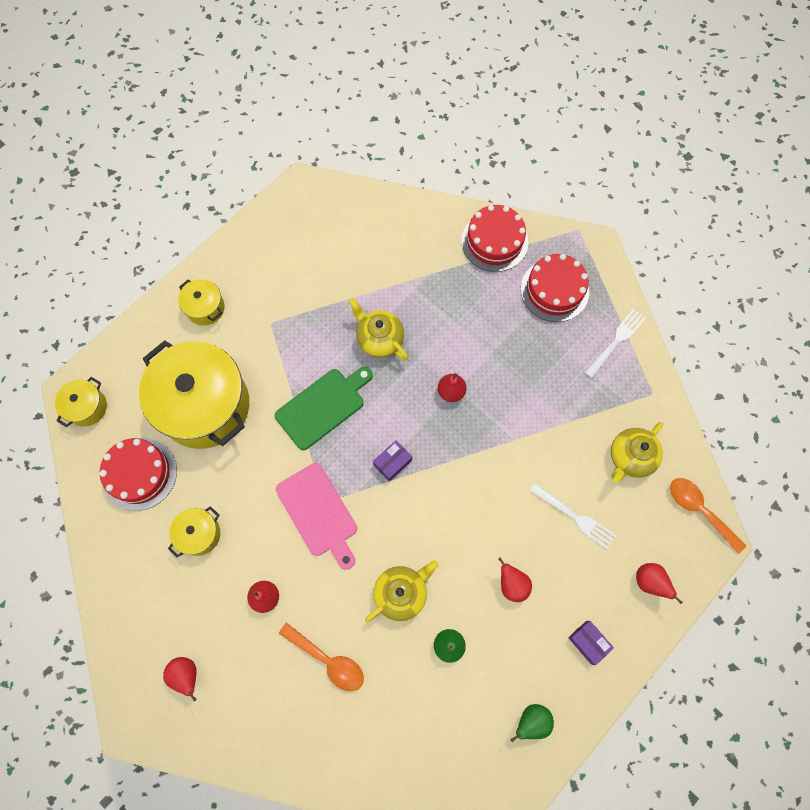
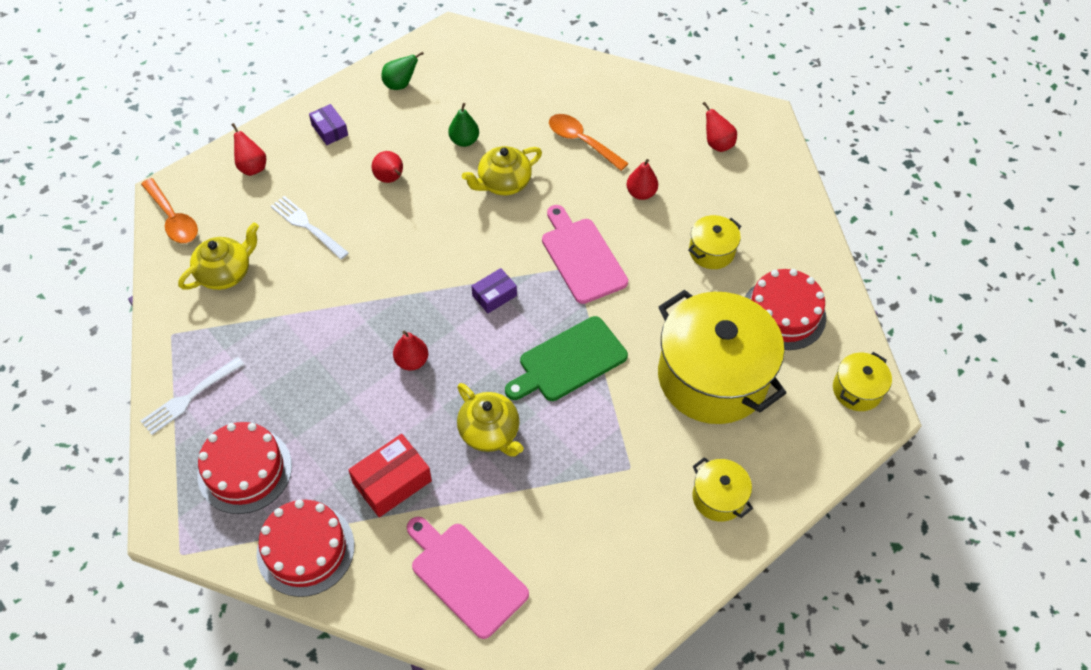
camera: 175 degrees left, 15 degrees down
(382, 236) = (465, 576): none -> pink cutting board
(445, 293) = (392, 482): none -> red box

